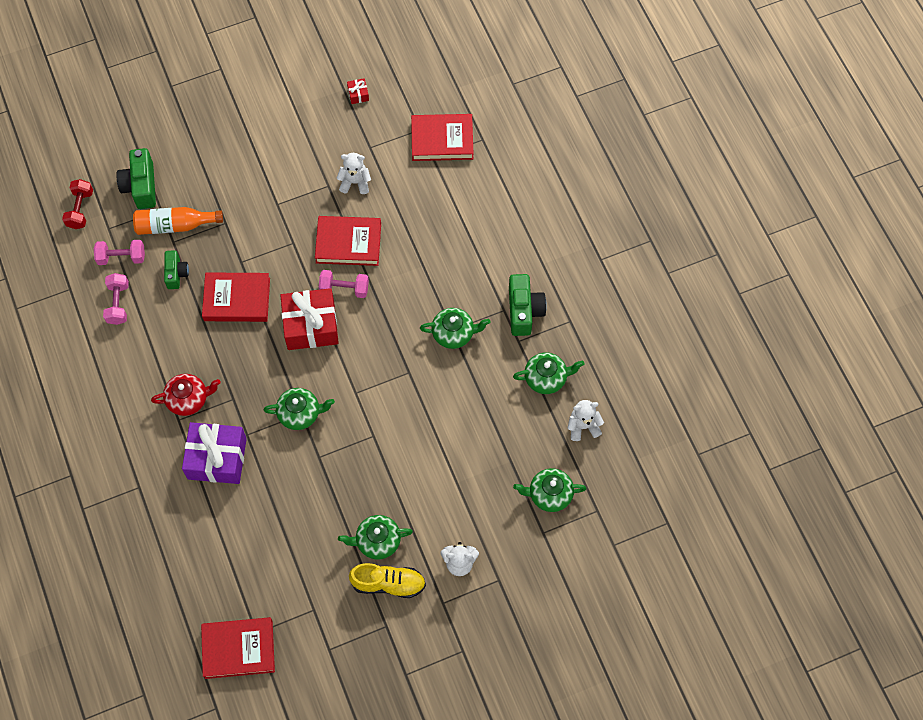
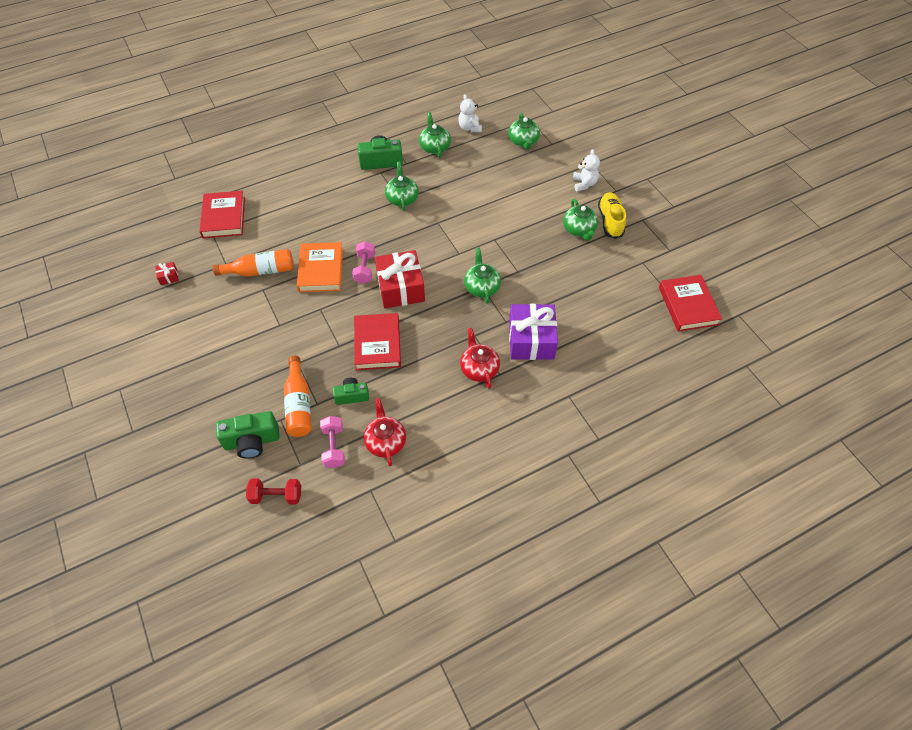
camera: 95 degrees left, 10 degrees down
(118, 303) = (385, 441): pink dumbbell -> red teapot
(348, 243) = (321, 270): red book -> orange book
(355, 182) = (260, 271): white teddy bear -> orange bottle

